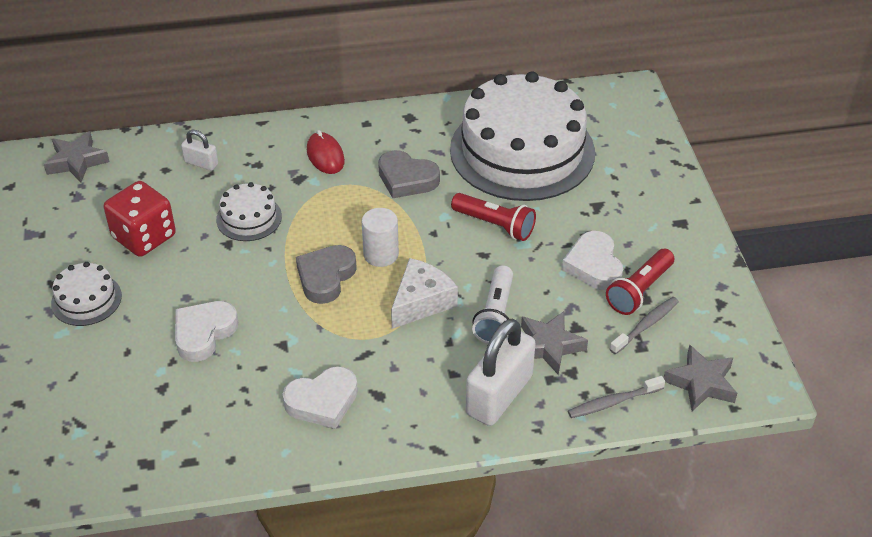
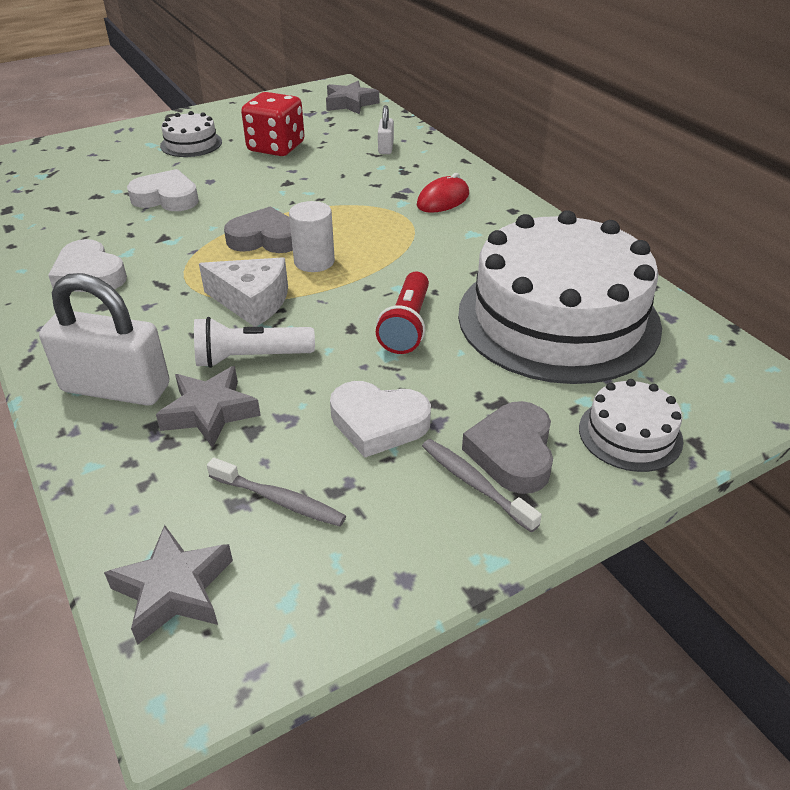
camera: 70 degrees right, 5 degrees down
(249, 218) = (327, 184): white cake -> white cake (630, 434)
(406, 179) = (443, 251): grey heart -> grey heart (512, 453)
(593, 265) = (378, 423): white heart -> white heart turned 135 degrees counterclockwise
(613, 402) = (118, 493): grey toothbrush -> grey toothbrush (474, 483)
(639, 291) = (349, 480): red flashlight -> none

